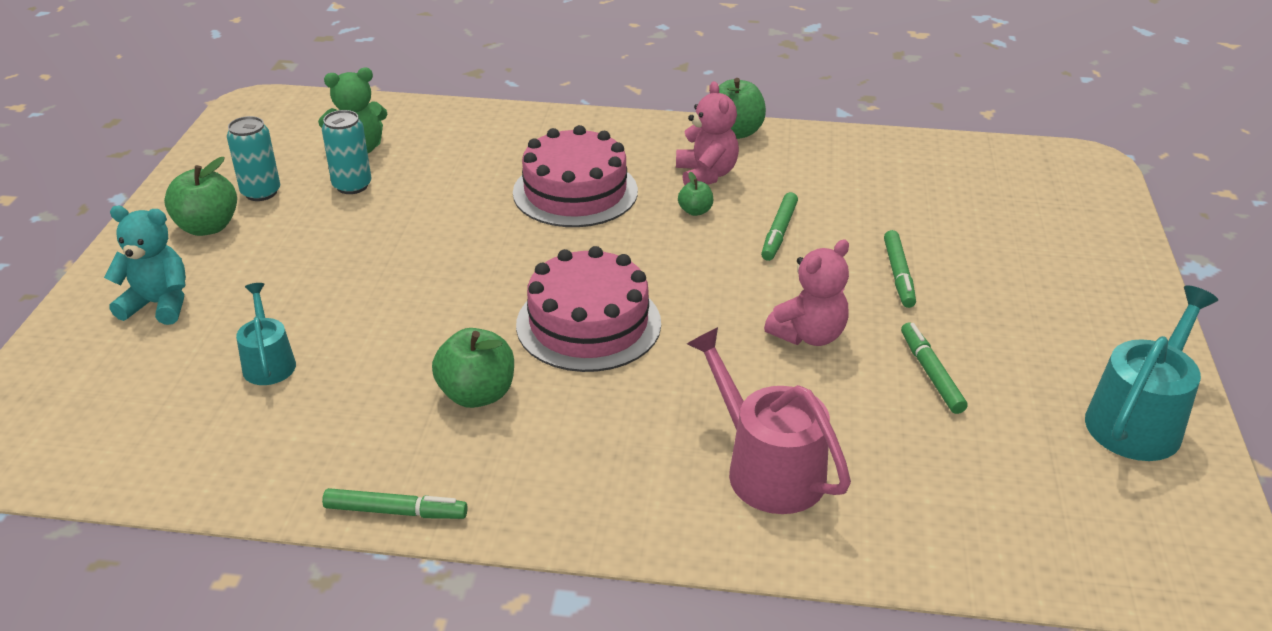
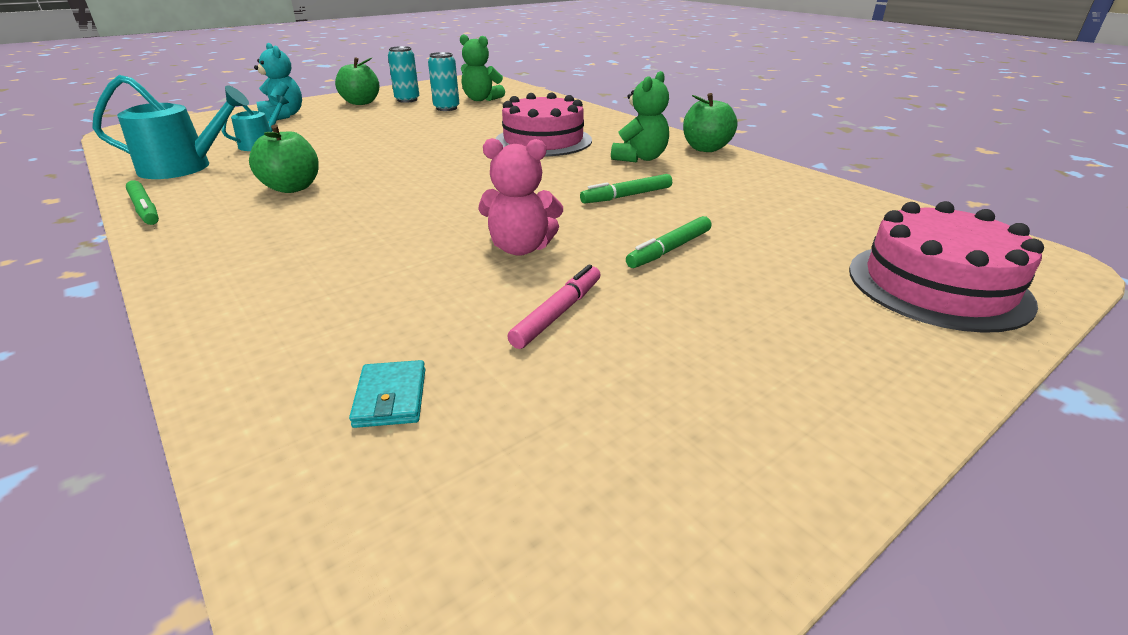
camera: 45 degrees right, 5 degrees down
(588, 324) = (412, 187): pink cake -> pink cake (937, 285)
(695, 211) = (593, 169): green apple -> none
(706, 175) = (640, 158): pink teddy bear -> green teddy bear
(767, 468) = (317, 295): pink watering can -> none
(931, 373) = (558, 313): green marker -> pink marker
(958, 491) = (391, 397): none -> turquoise wallet
(1138, 419) = (696, 474): turquoise watering can -> turquoise watering can (184, 167)

